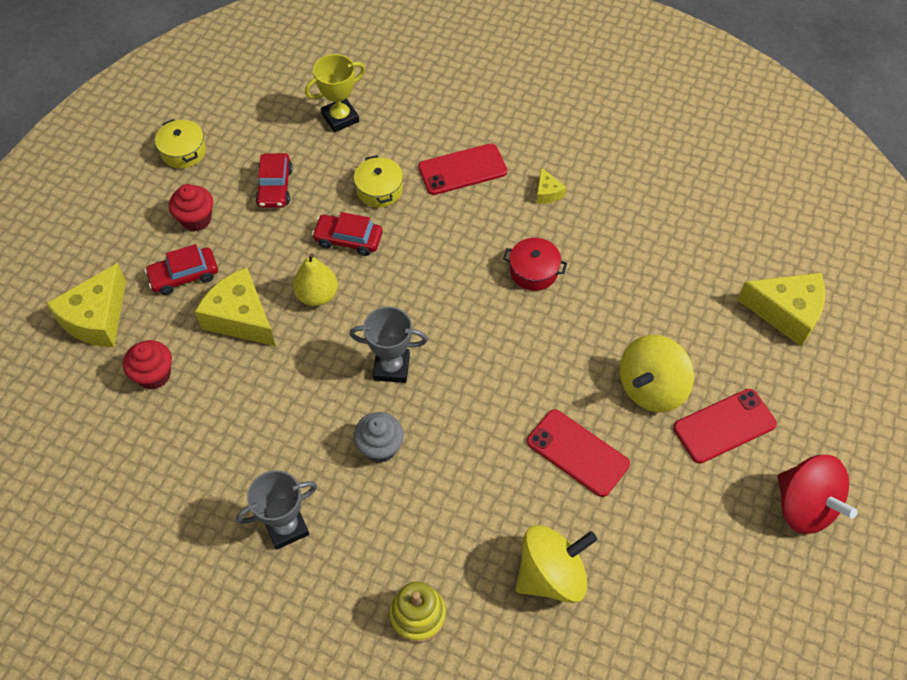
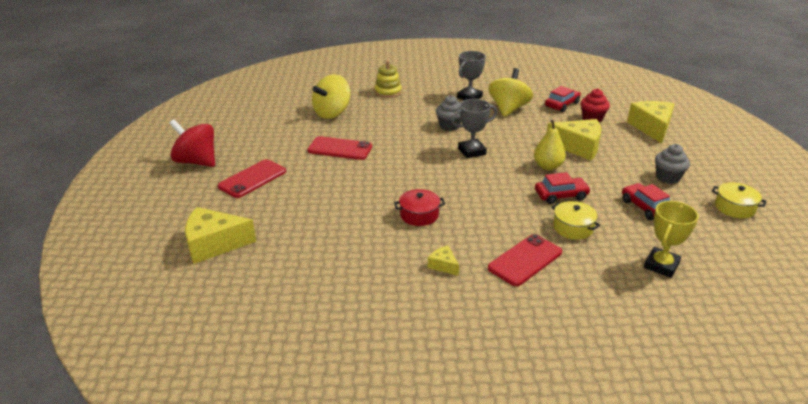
camera: 155 degrees right, 25 degrees down
(184, 276) = (634, 153): red car -> red car (562, 105)
(196, 219) = (667, 177): red cupcake -> grey cupcake
(651, 388) = (306, 182): yellow spinning top -> yellow spinning top (508, 109)

